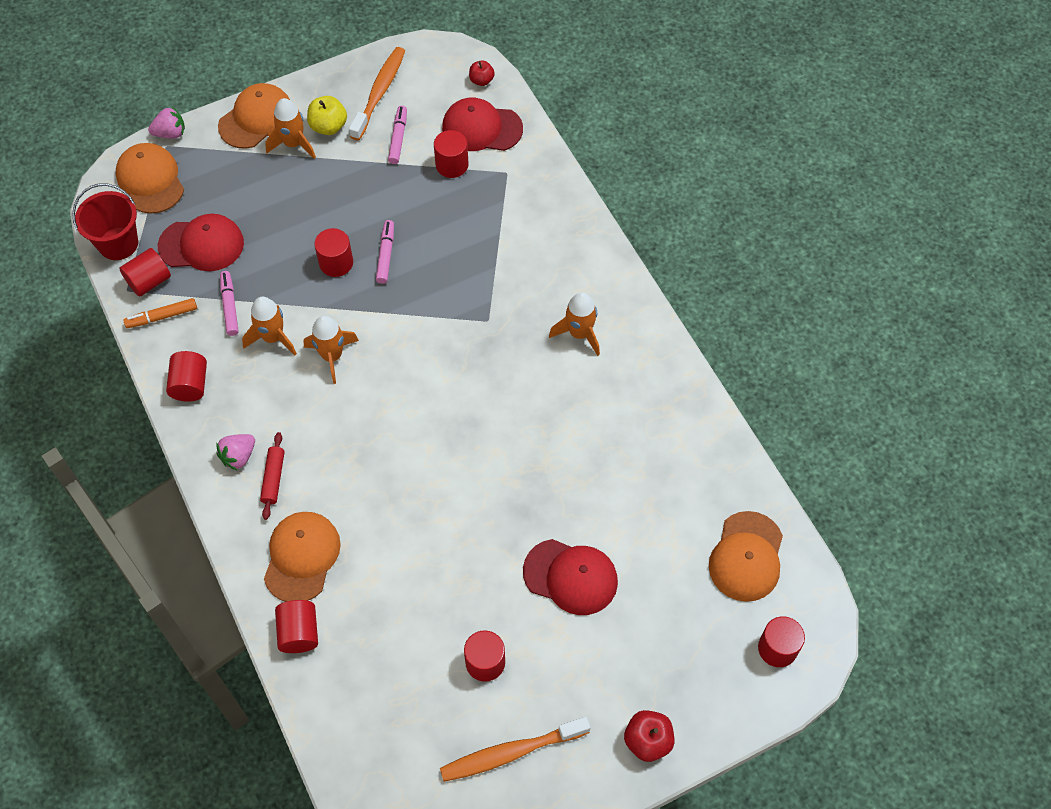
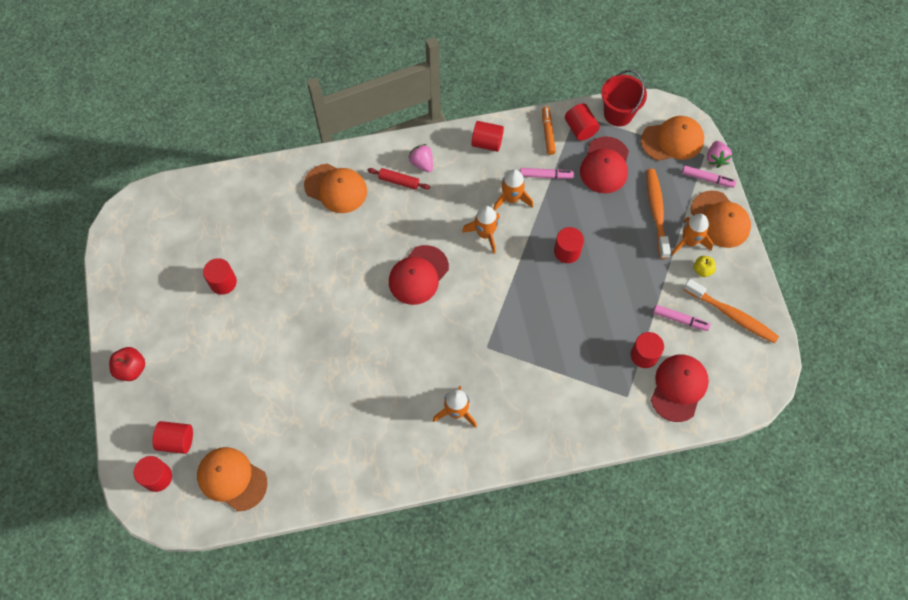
camera: 105 degrees right, 5 degrees up
(299, 632) = (284, 178): red cylinder -> red cylinder (176, 441)
(328, 126) = (702, 270): yellow apple -> yellow apple, size x0.66
(385, 255) = (566, 287): pink marker -> pink marker (707, 179)
(481, 80) = (732, 400): red apple -> none
(510, 752) = (159, 283): orange toothbrush -> orange toothbrush (656, 211)
(570, 577) = (262, 351): red cap -> red cap (418, 275)

